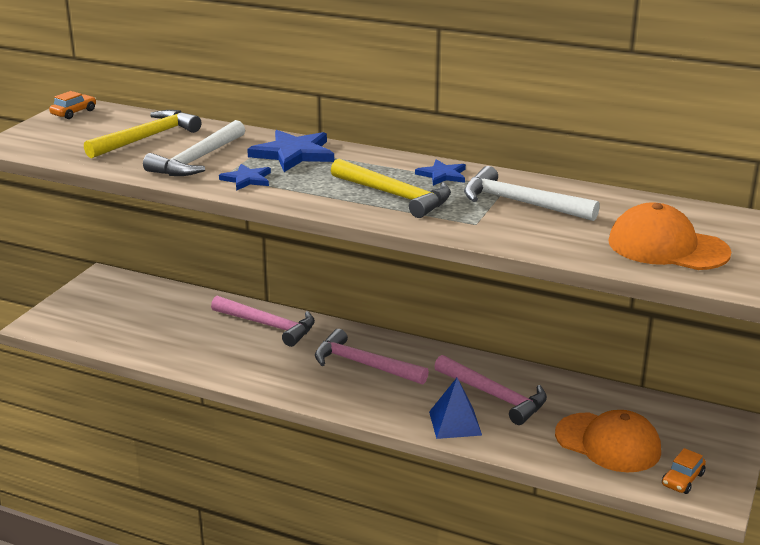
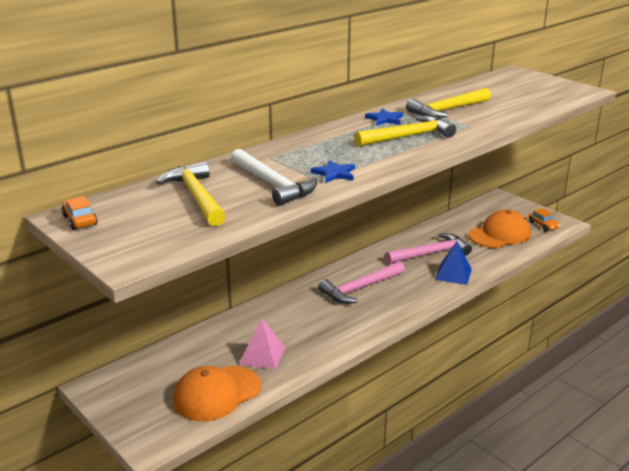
camera: 65 degrees left, 0 degrees up
(193, 340) = (262, 355): none -> pink pyramid
(268, 326) = (271, 315): pink hammer -> none
(293, 154) = (299, 152): blue star -> none
(520, 203) = (447, 110): white hammer -> yellow hammer
(667, 247) = (531, 94): orange cap -> orange cap (217, 393)

